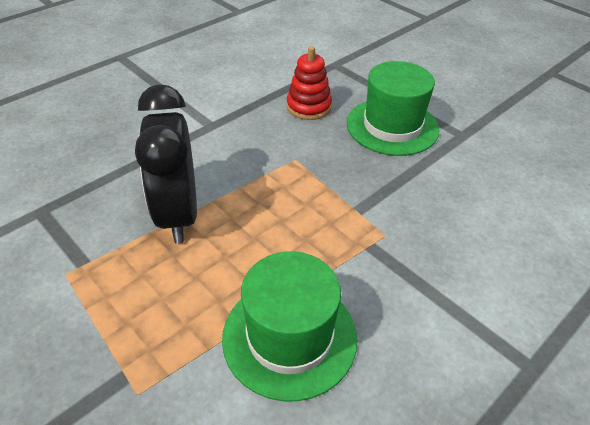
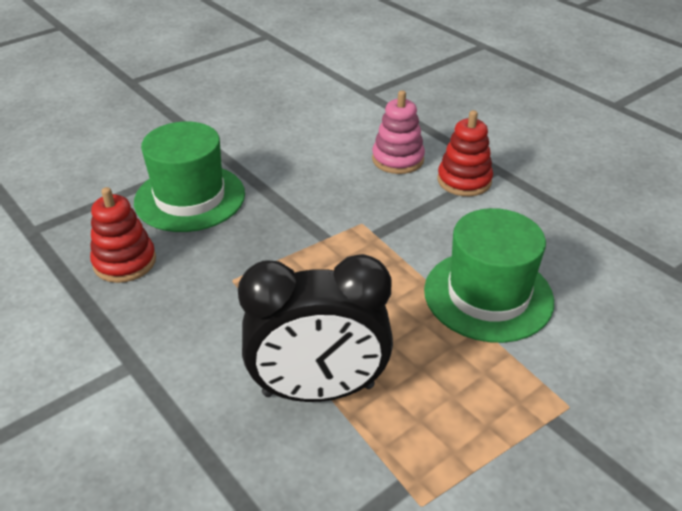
camera: 85 degrees left, 5 degrees down
(491, 328) = (464, 181): none -> red stacking toy
(509, 264) = (398, 159): none -> pink stacking toy

